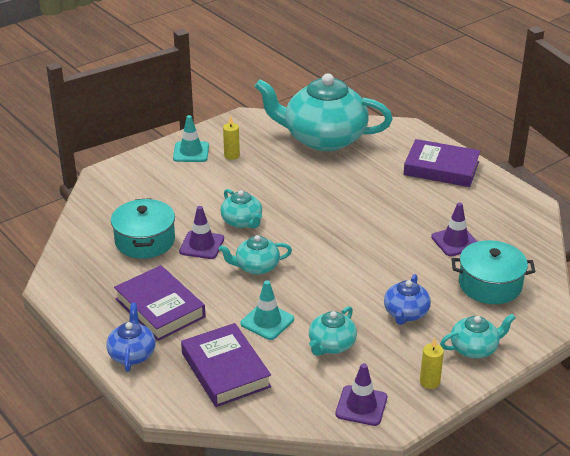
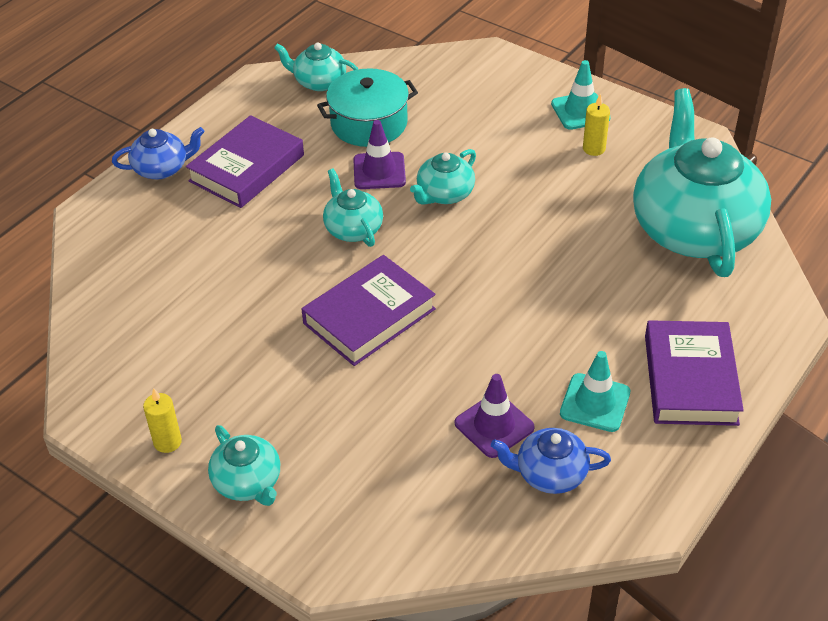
camera: 75 degrees right, 10 degrees up
(225, 370) = (151, 247): purple book -> purple book (369, 316)
(267, 321) = (247, 262): turquoise traffic cone -> turquoise traffic cone (595, 403)
(331, 345) = (218, 330): turquoise teapot -> turquoise teapot (319, 82)
(361, 406) = (110, 380): purple traffic cone -> none
(405, 313) = (303, 394): blue teapot -> blue teapot (549, 473)
(490, 284) = (401, 483): turquoise pot -> none

